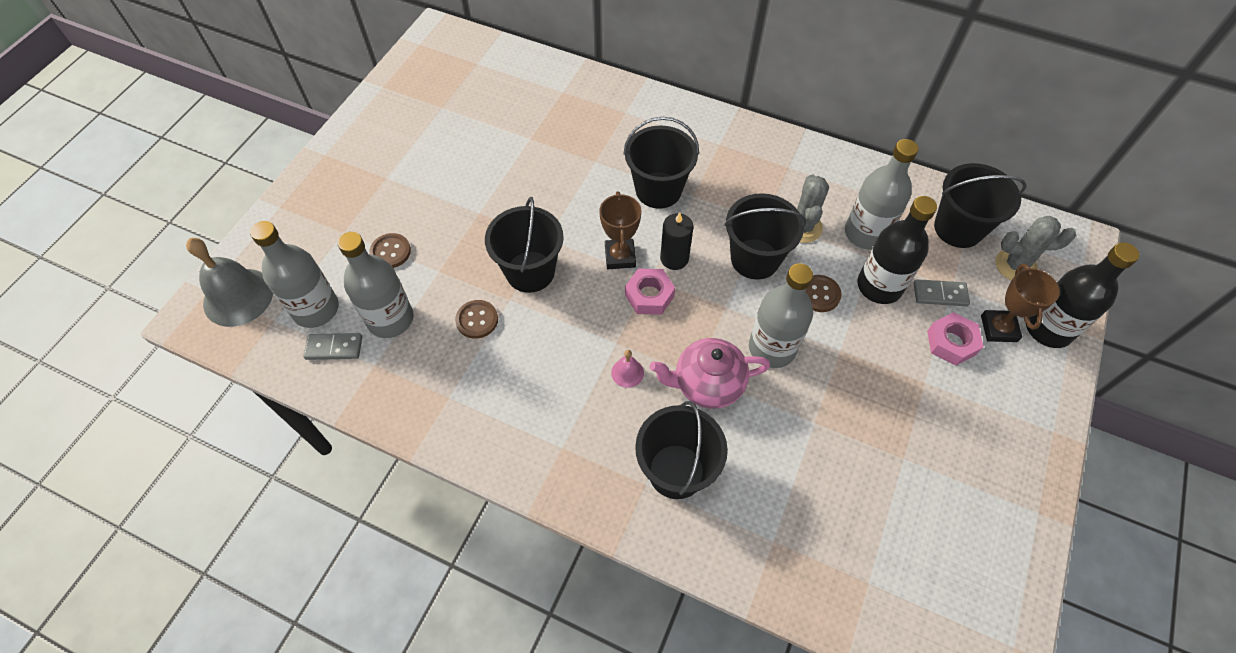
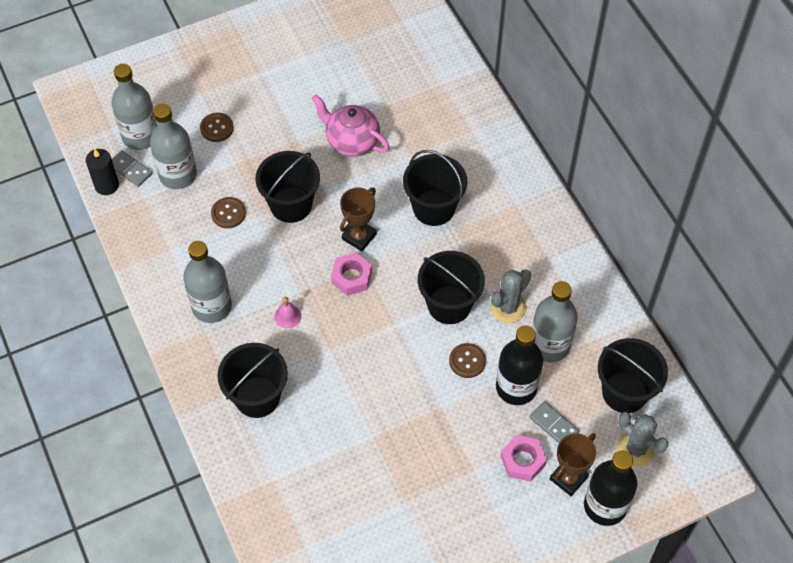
camera: 40 degrees right, 0 degrees up
(238, 297) = (103, 95): grey bell -> none
(674, 258) = (394, 264): black candle -> black candle (107, 185)
(707, 384) = (329, 361): pink teapot -> pink teapot (351, 141)
(772, 348) = (395, 371): grey bottle -> grey bottle (212, 306)

